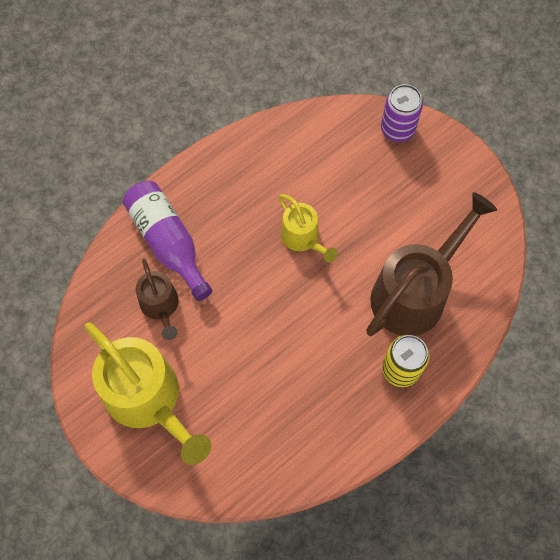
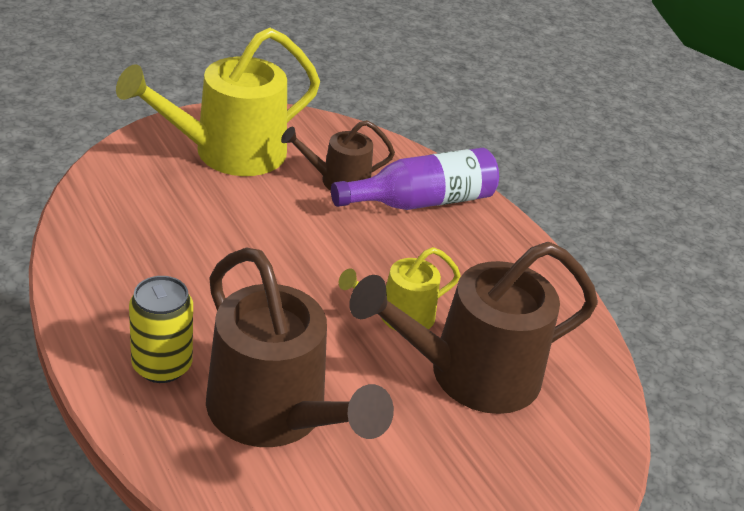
camera: 95 degrees right, 30 degrees down
(342, 190) = (470, 374): none -> brown watering can
(397, 129) = (577, 471): purple can -> none

